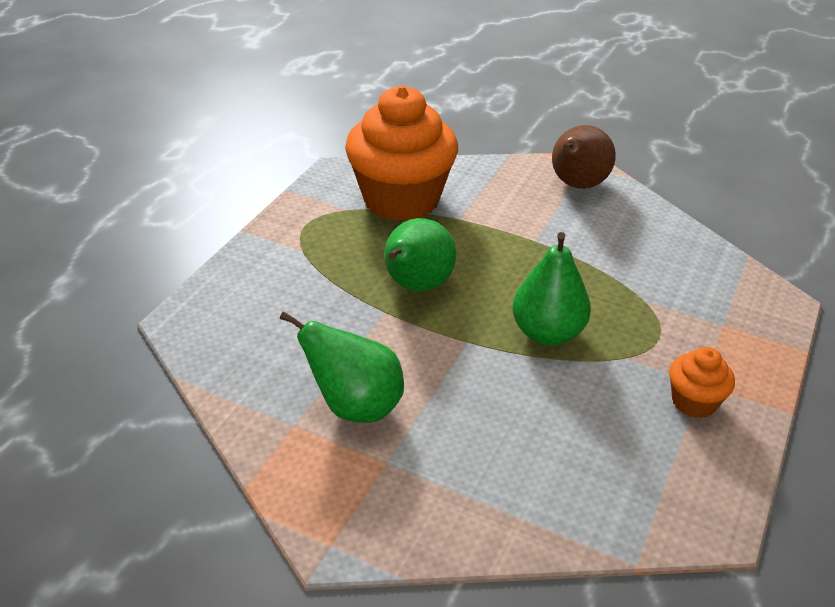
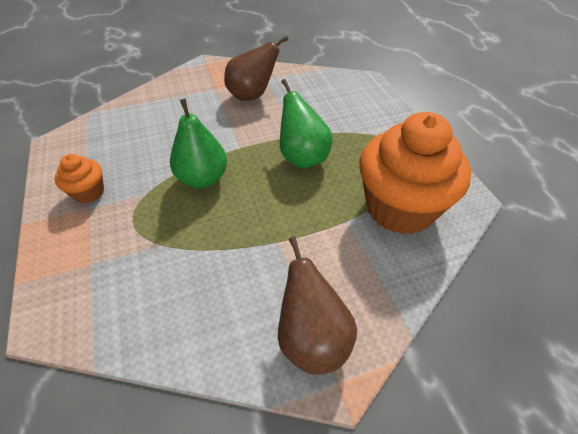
camera: 135 degrees right, 10 degrees up
(355, 406) = (252, 95): green pear -> brown pear

